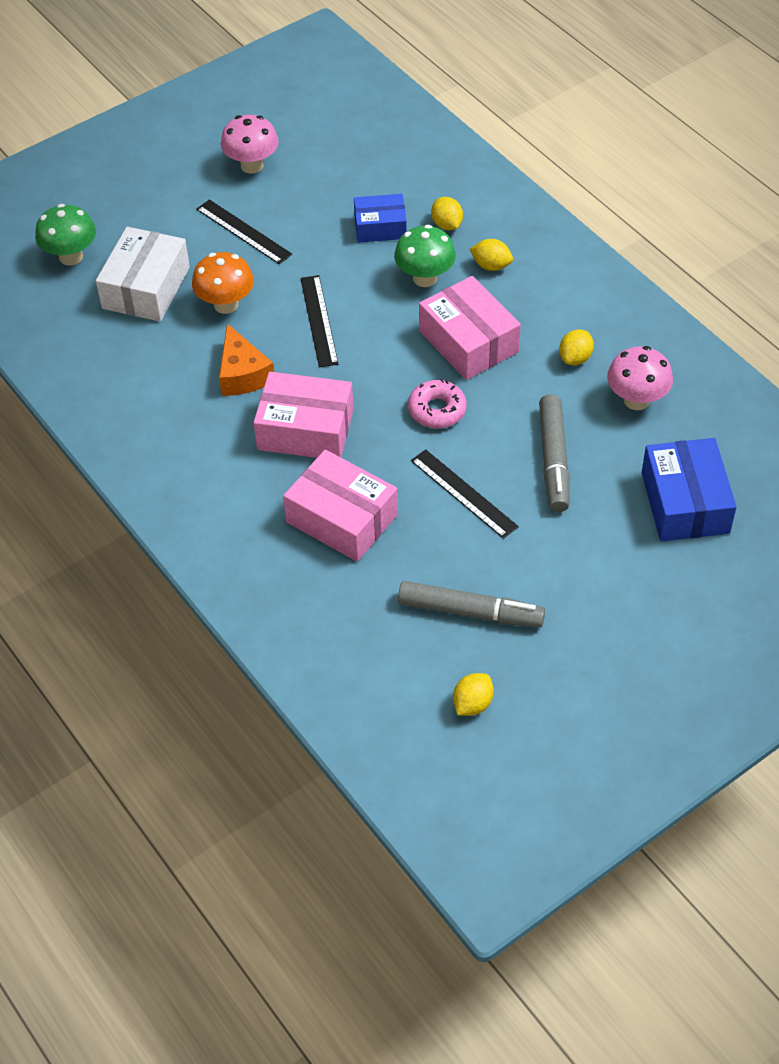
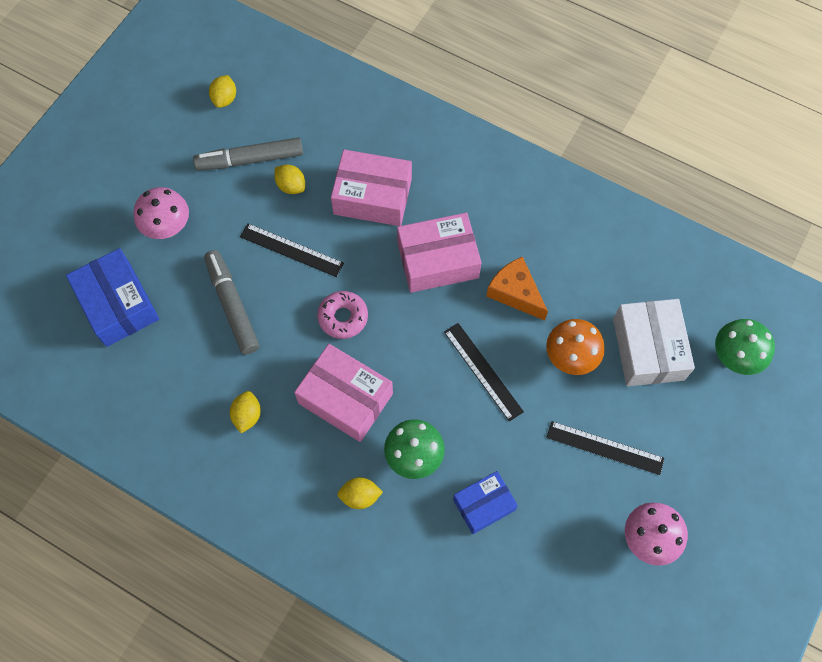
camera: 155 degrees right, 15 degrees up
(447, 225) = (423, 533): yellow lemon -> yellow lemon (291, 186)
(636, 400) = (182, 390): pink mushroom -> pink mushroom (168, 227)

